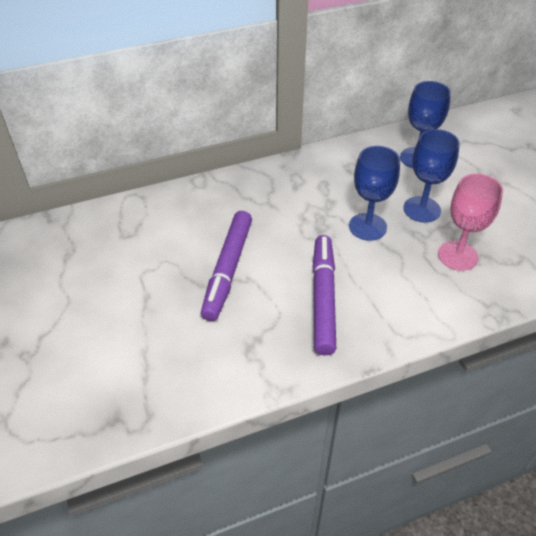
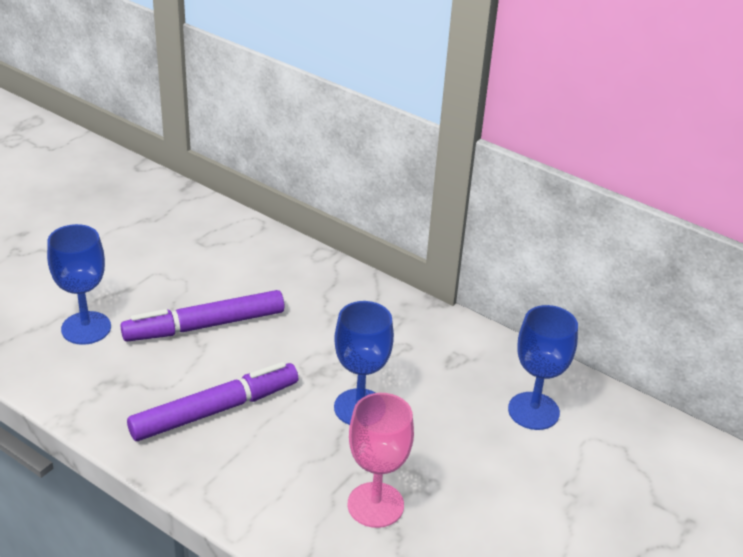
camera: 55 degrees right, 10 degrees down
(421, 209) = (434, 446): blue goblet -> blue goblet (86, 328)

